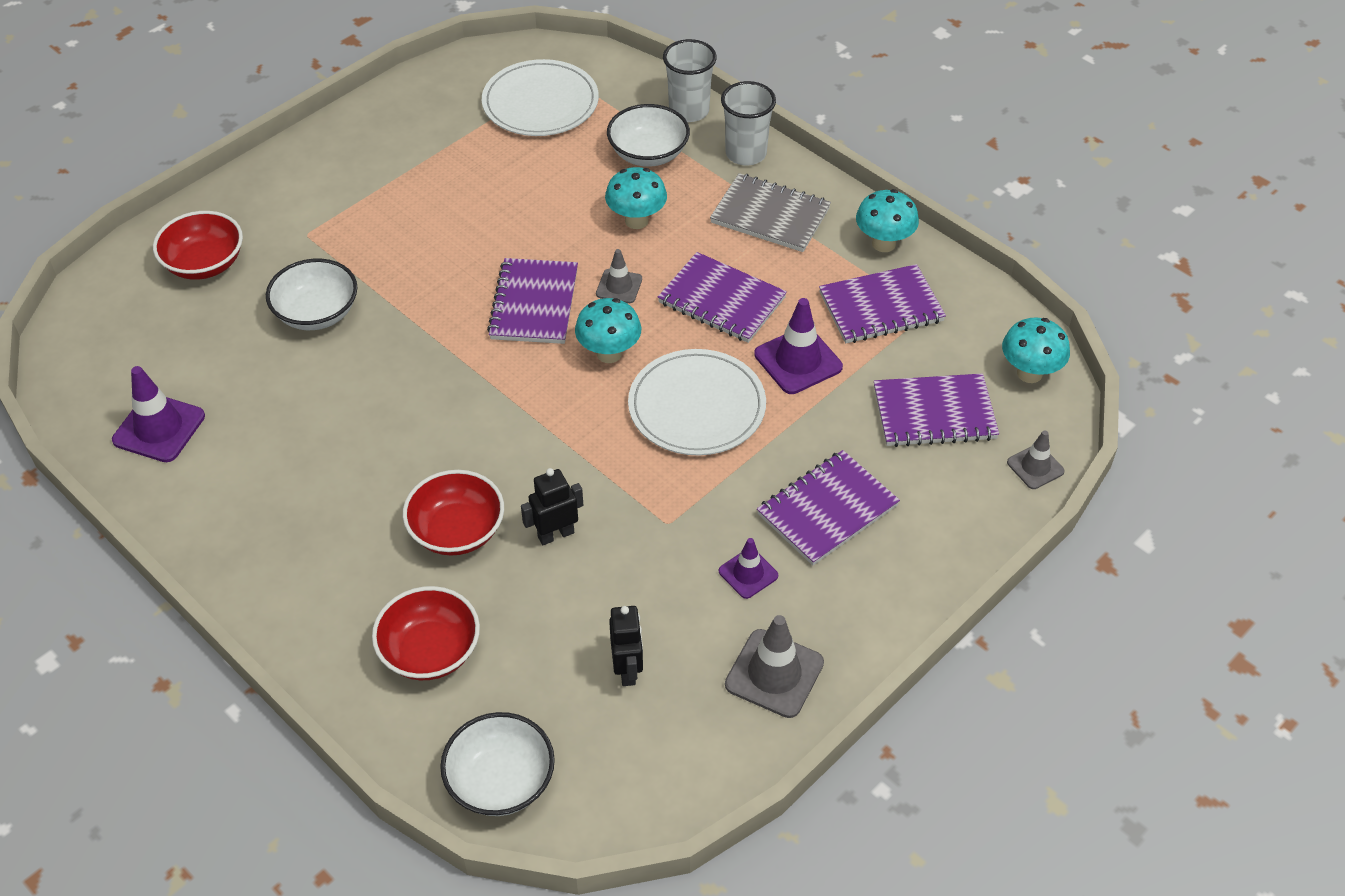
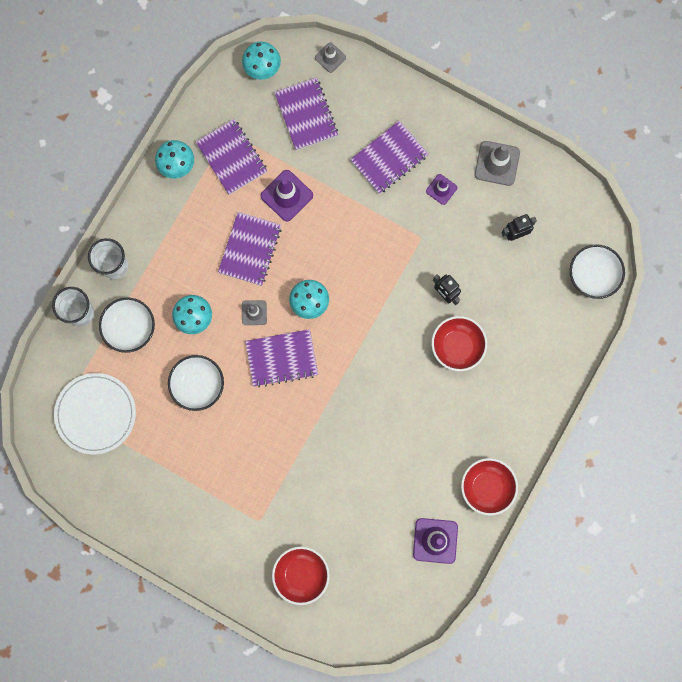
camera: 105 degrees left, 30 degrees up
(317, 313) = (323, 486): white bowl -> white bowl (198, 385)
(430, 651) = (533, 334): red bowl -> red bowl (487, 487)
(697, 406) = (336, 243): white plate -> none
(770, 215) = (169, 238): grey notebook -> none
(827, 510) = (389, 158): purple notebook -> purple notebook turned 75 degrees counterclockwise

